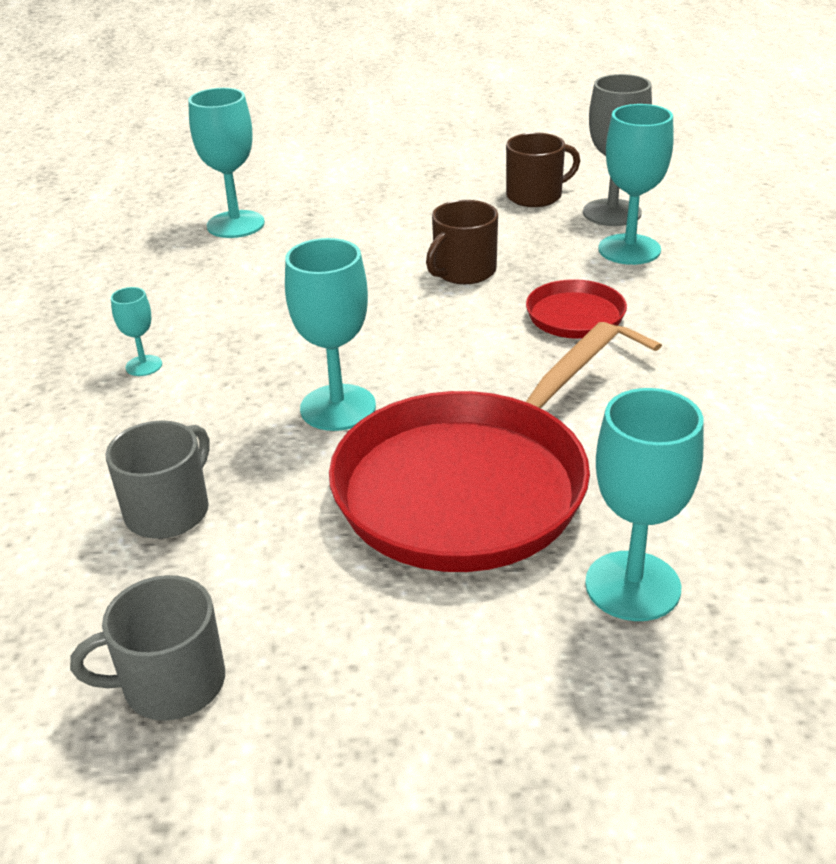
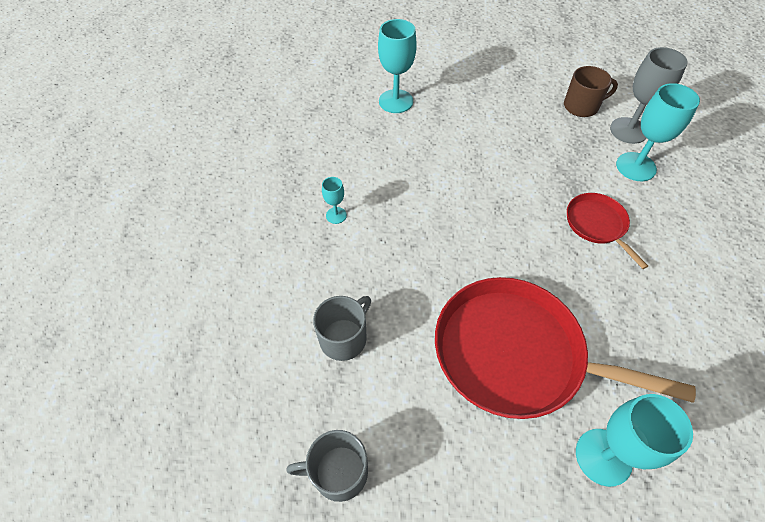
camera: 10 degrees right, 20 degrees up
(338, 408) = (445, 273): turquoise goblet -> none
(463, 271) = (530, 168): brown mug -> none
(469, 485) = (516, 354): red pan -> red pan turned 60 degrees clockwise

